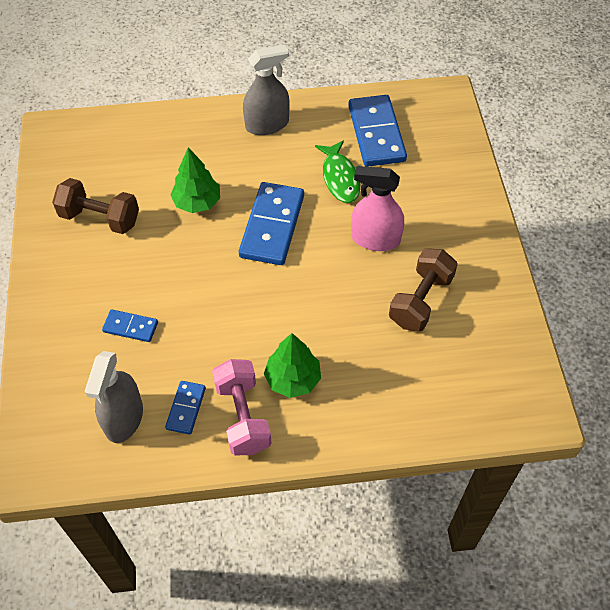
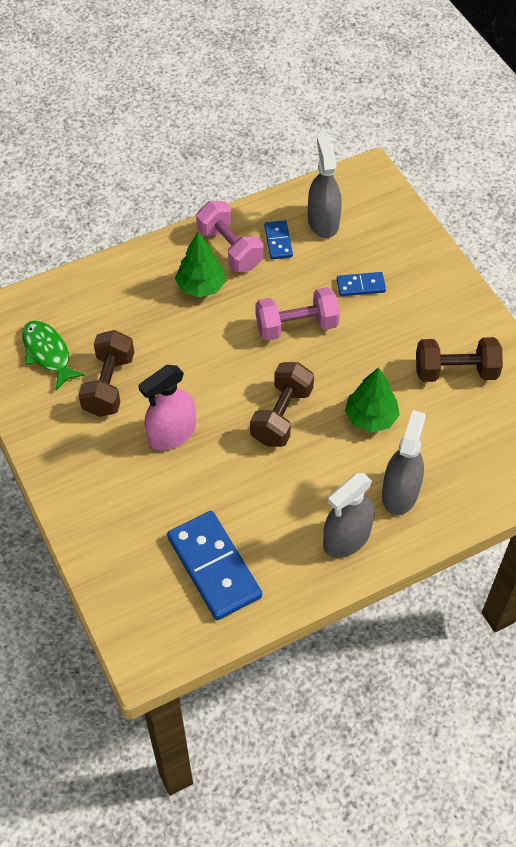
camera: 160 degrees right, 0 degrees up
(208, 142) = (400, 493): none -> grey spray bottle
(217, 304) = (296, 326): none -> pink dumbbell
(272, 226) = (281, 415): blue domino -> brown dumbbell
(340, 178) = (234, 493): green fish -> green fish (48, 353)
(375, 239) = (172, 433): pink spray bottle -> pink spray bottle turned 150 degrees clockwise

